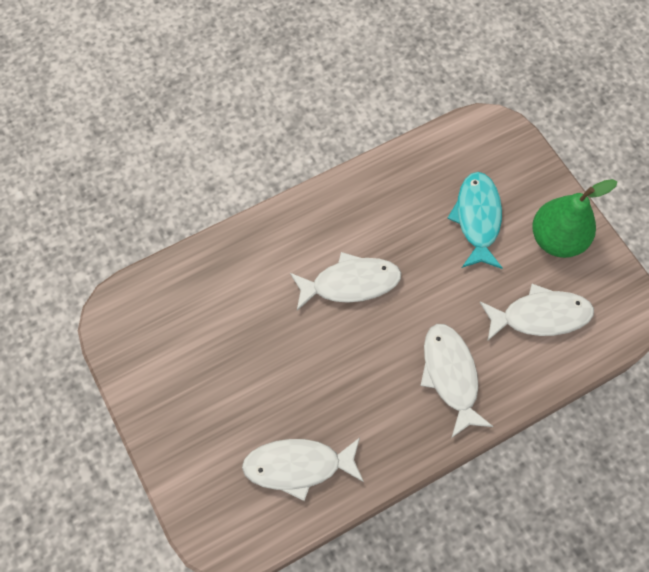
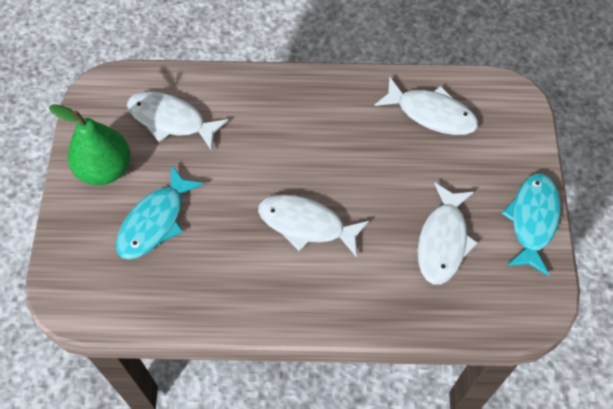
camera: 150 degrees left, 5 degrees down
(148, 397) = (532, 220): none -> turquoise fish
(450, 375) = (274, 115): white fish -> white fish (443, 241)

